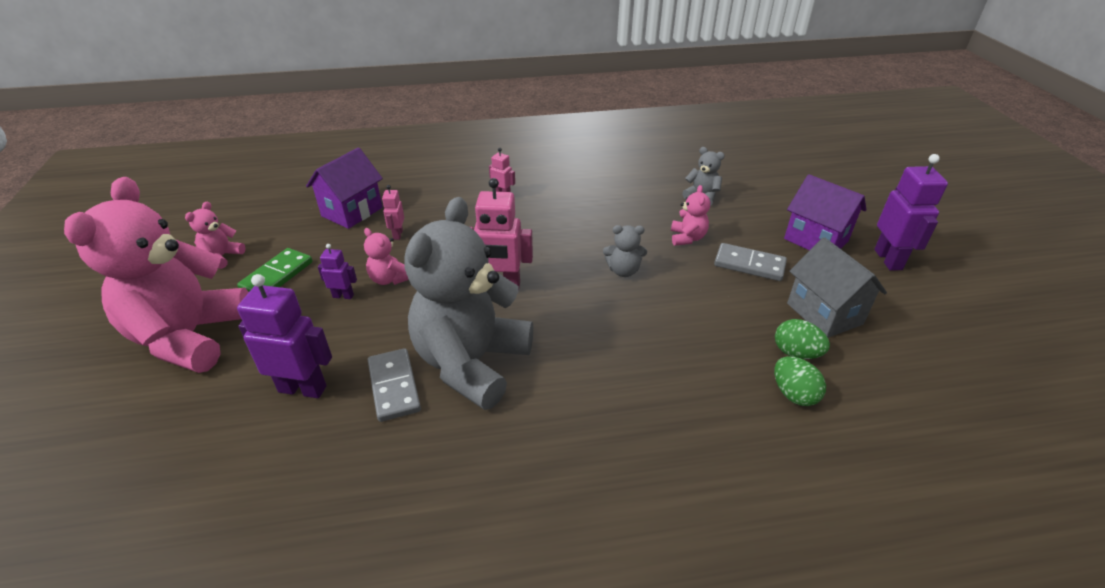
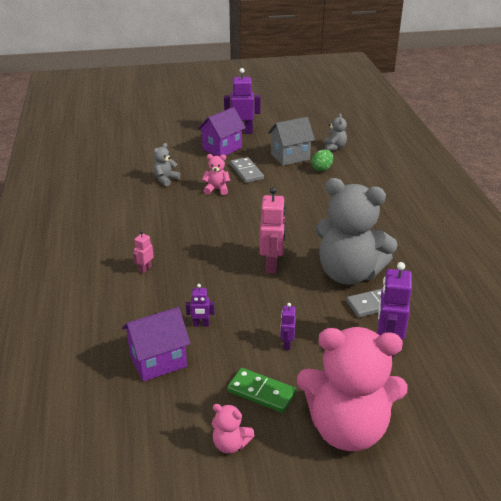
camera: 90 degrees left, 5 degrees down
(352, 212) = (158, 361): purple house -> purple house turned 60 degrees counterclockwise
(389, 279) = (264, 321): pink teddy bear -> none
(397, 234) = (201, 324): pink robot -> purple robot
(623, 271) = (253, 215): grey teddy bear -> grey teddy bear (334, 147)
(749, 264) = (246, 172): grey domino -> grey domino turned 45 degrees counterclockwise
(793, 394) = (351, 173): green egg -> none

